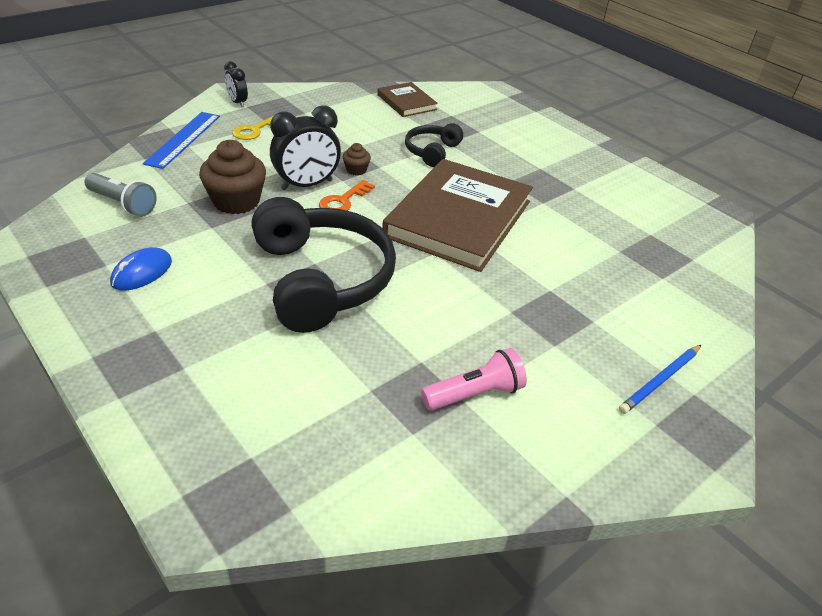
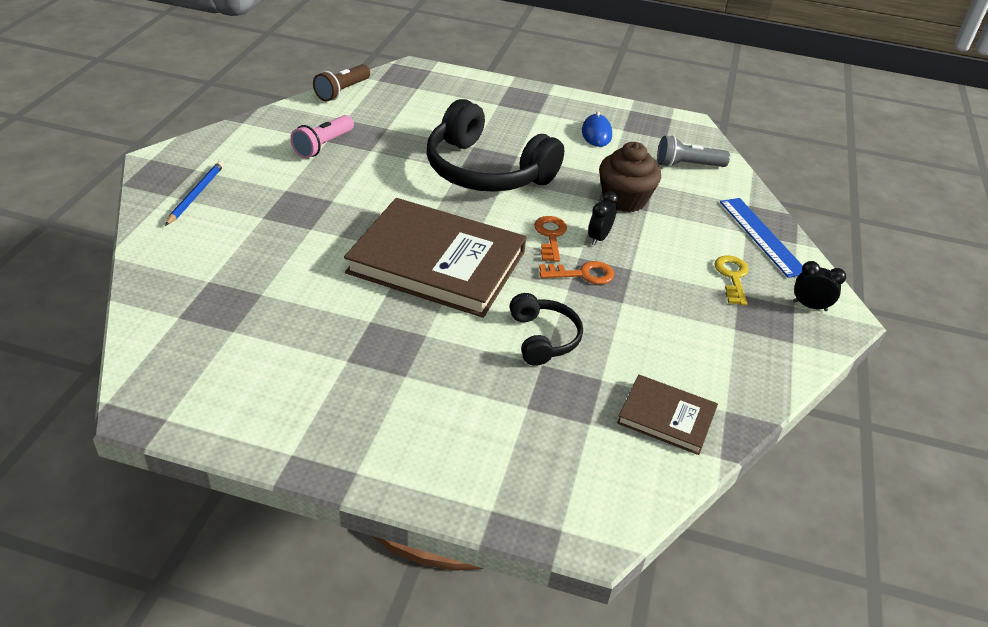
camera: 145 degrees right, 0 degrees up
(307, 185) = (599, 238): black clock -> black clock, size x0.56
(356, 170) = (582, 274): brown cupcake -> orange key
(372, 504) = (342, 91): none -> brown flashlight
(459, 219) = (437, 262): brown book -> brown book turned 60 degrees counterclockwise

